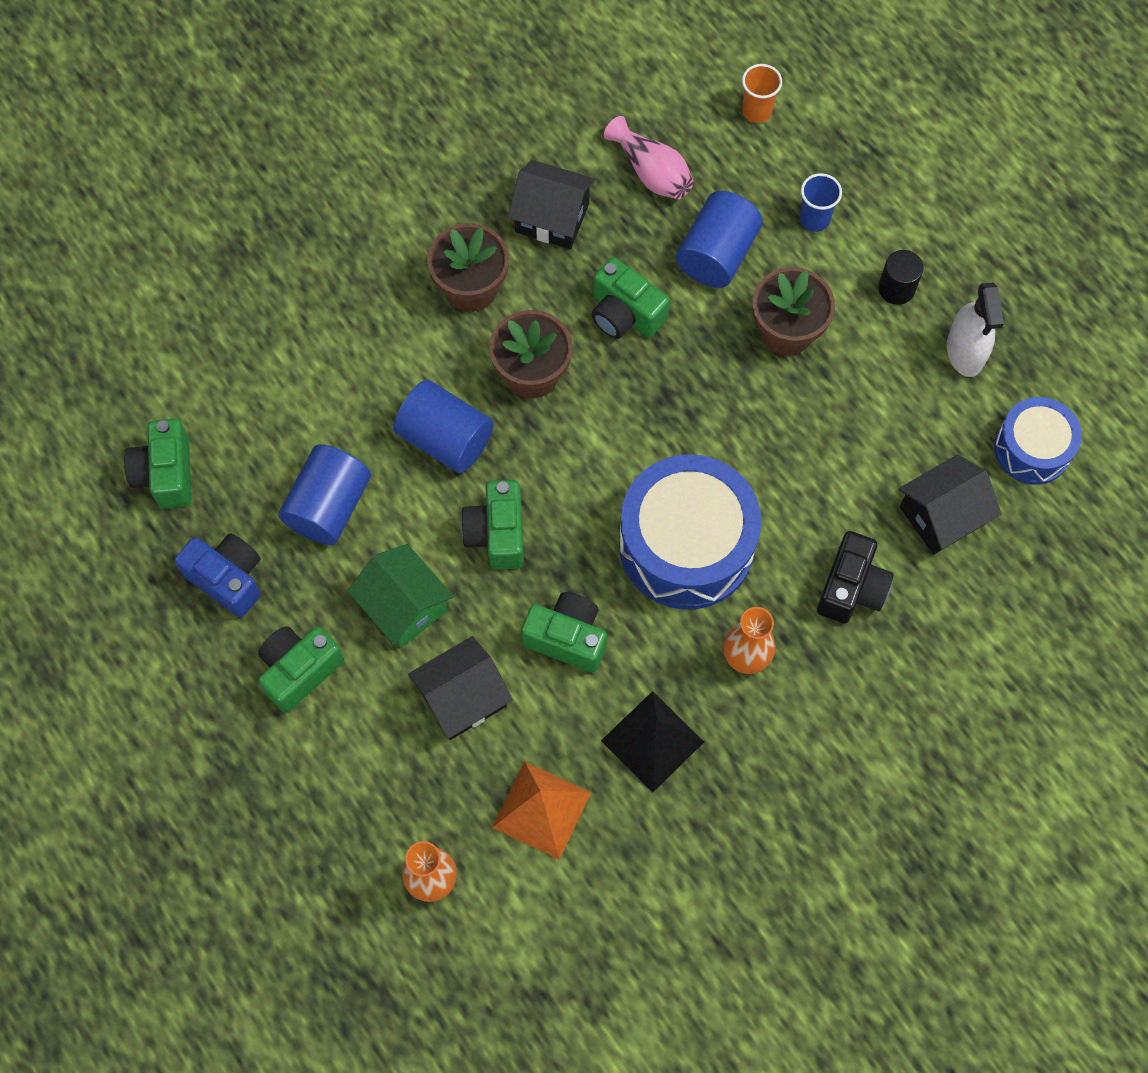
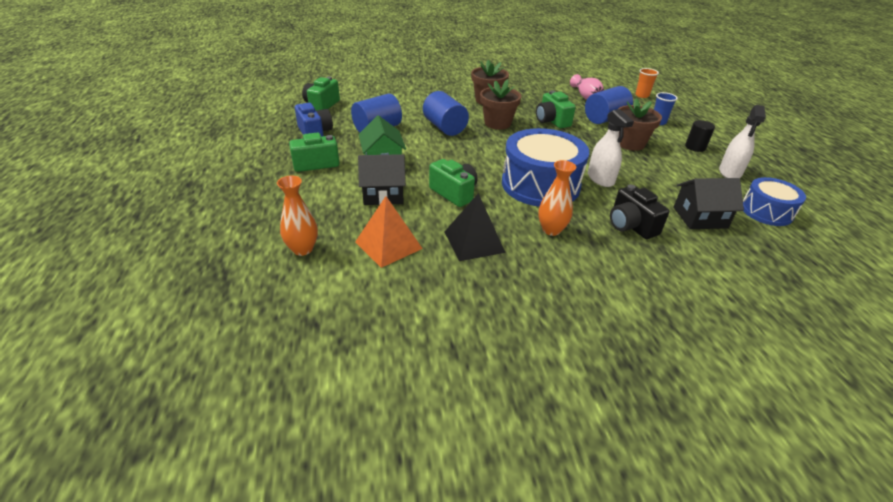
camera: 25 degrees right, 30 degrees down
(497, 533) = (446, 155): green camera -> none
(552, 217) = (534, 95): black house -> none
(772, 478) = (600, 179): none -> white spray bottle
(851, 588) = (631, 225): black camera -> black camera turned 105 degrees clockwise

